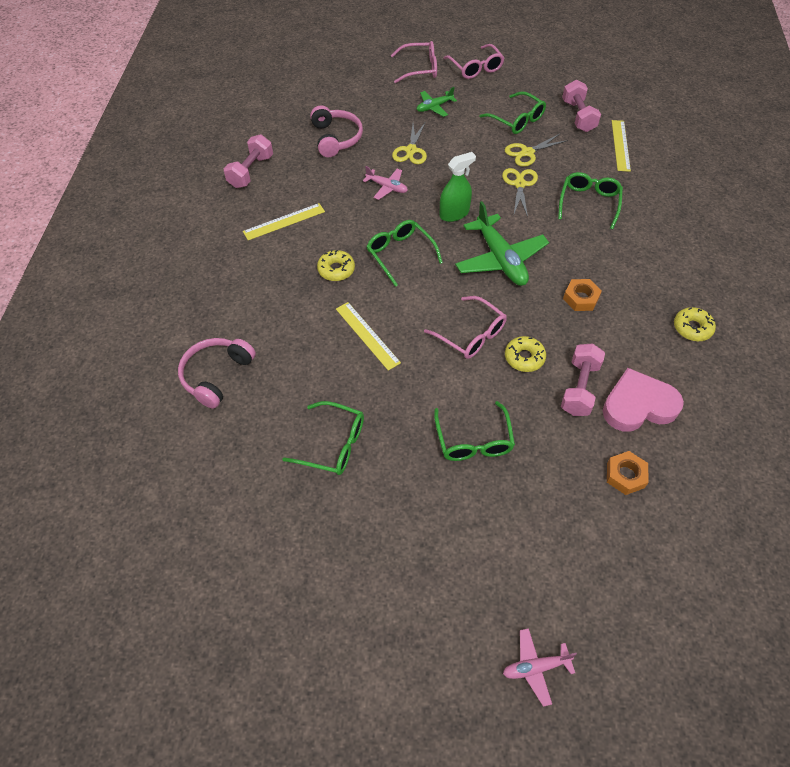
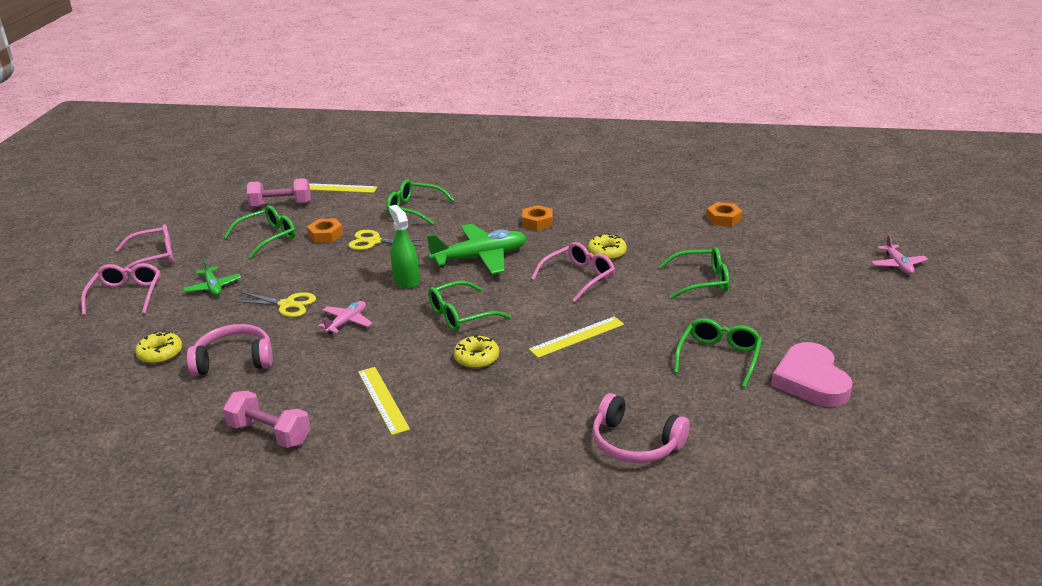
camera: 85 degrees left, 25 degrees down
(527, 153) = (325, 235): yellow scissors -> orange nut
(579, 388) = (640, 230): pink dumbbell -> none
(638, 405) = (655, 208): pink heart -> pink heart (811, 380)
(692, 328) = (575, 180): yellow donut -> yellow donut (160, 353)

